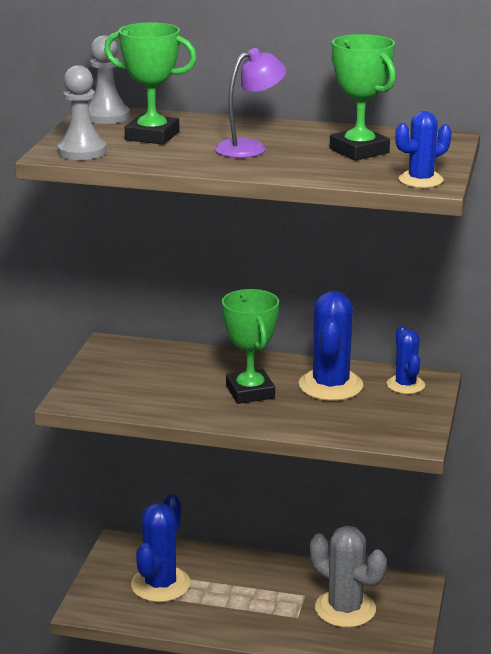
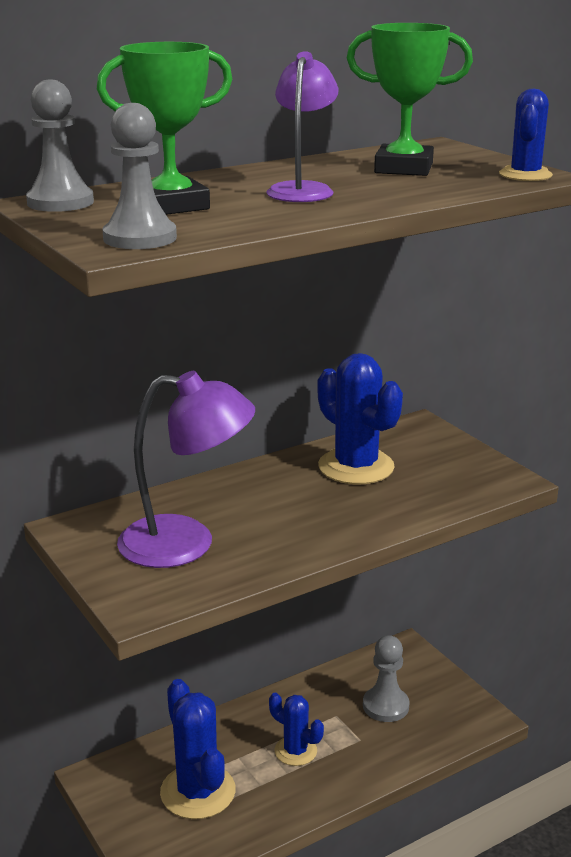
camera: 45 degrees left, 0 degrees up
(150, 381) = (186, 543): none -> purple lamp
(250, 392) = (301, 506): green trophy -> none
(345, 609) = (385, 706): grey cactus -> grey pawn
(405, 385) = (410, 438): blue cactus -> blue cactus (295, 751)

